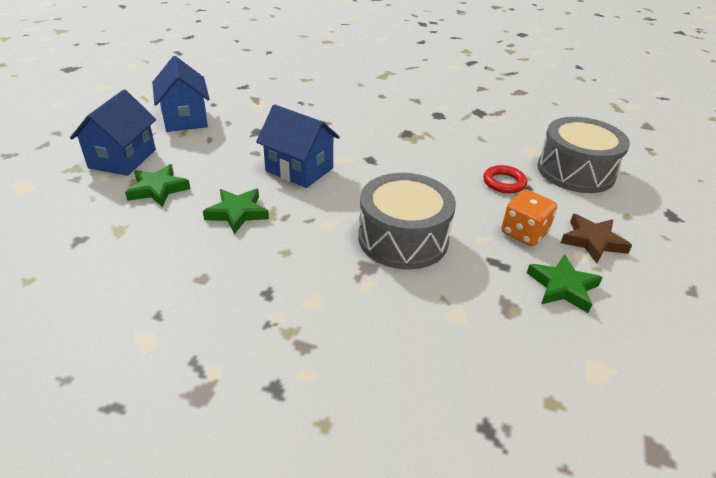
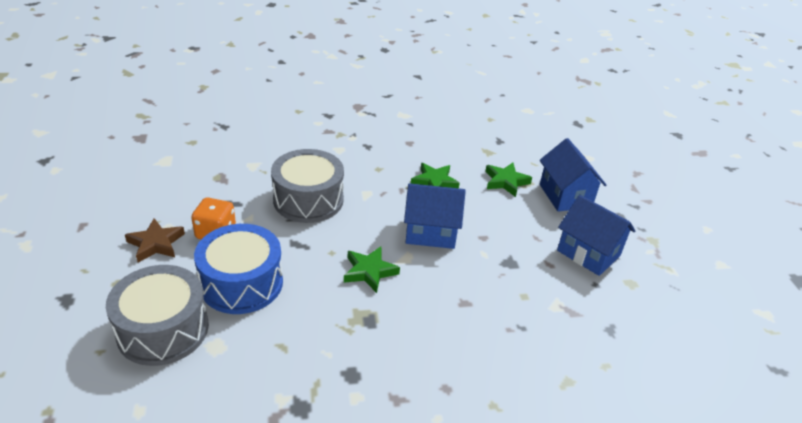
camera: 150 degrees right, 0 degrees up
(504, 182) = (241, 283): red ring -> blue drum
(562, 287) = (184, 200): green star -> green star (369, 271)

